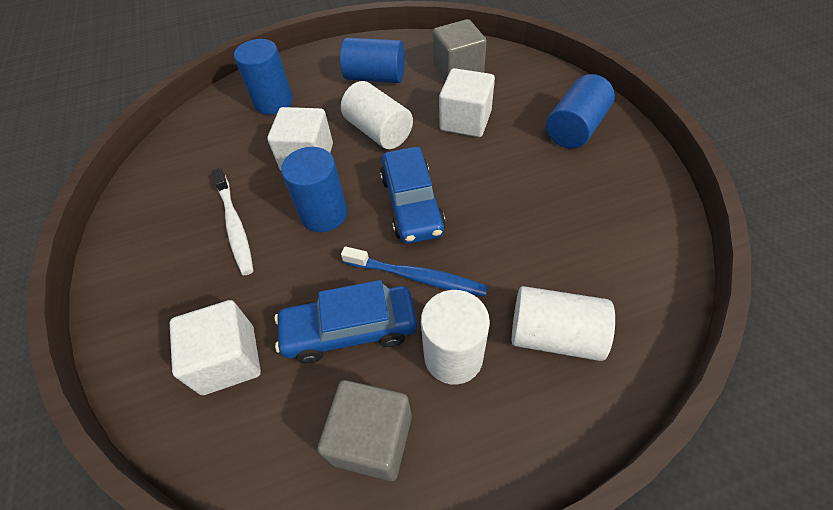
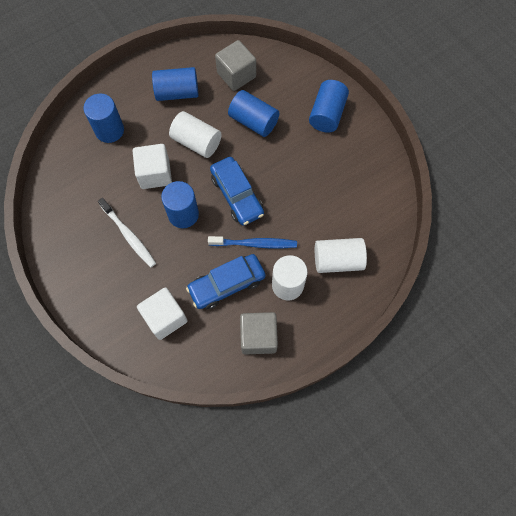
camera: 20 degrees left, 15 degrees up
(465, 121) = (253, 121): white cube -> blue cylinder

